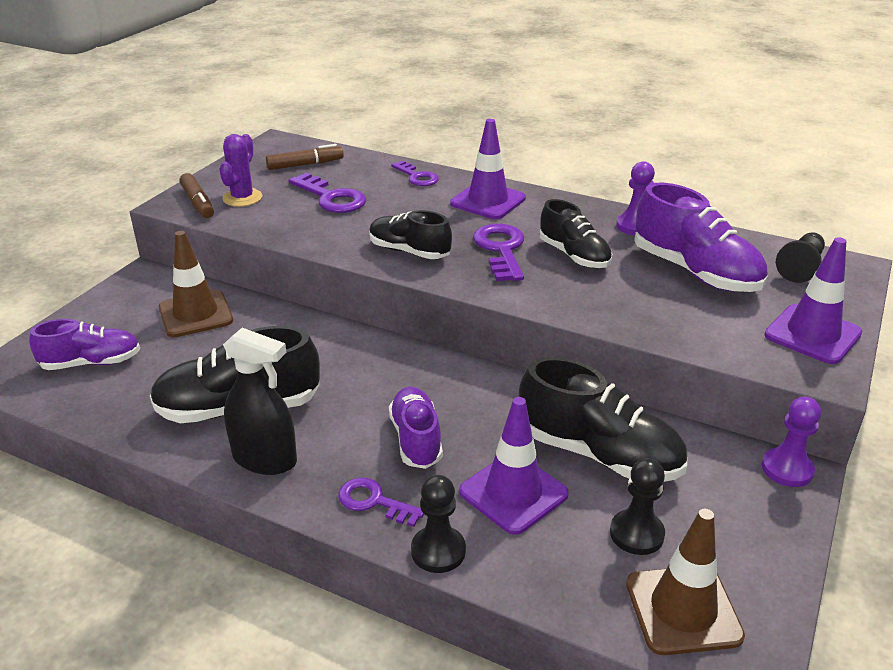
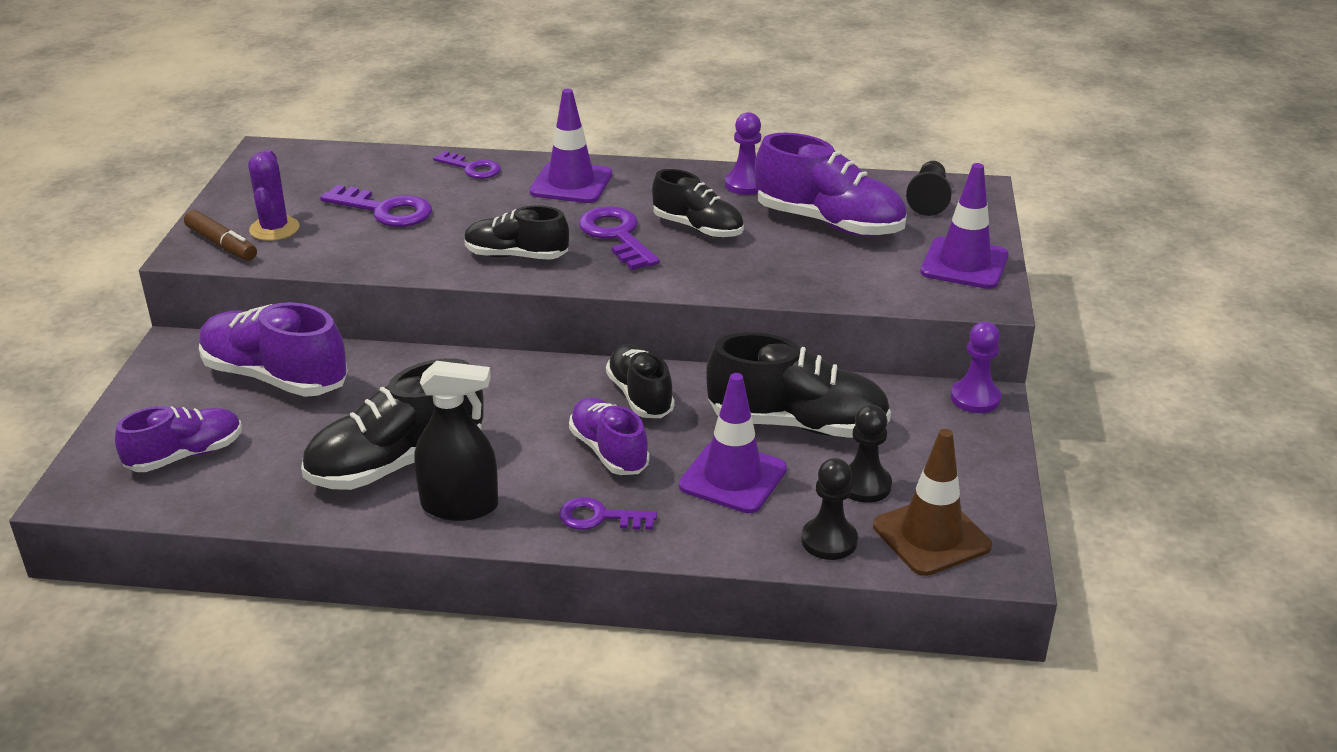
camera: 20 degrees left, 0 degrees up
(195, 314) = (275, 377): brown traffic cone -> purple shoe
(305, 164) = (324, 175): brown marker -> none
(438, 551) = (687, 544): black pawn -> black pawn (829, 541)
(469, 394) = (640, 396): none -> black shoe

